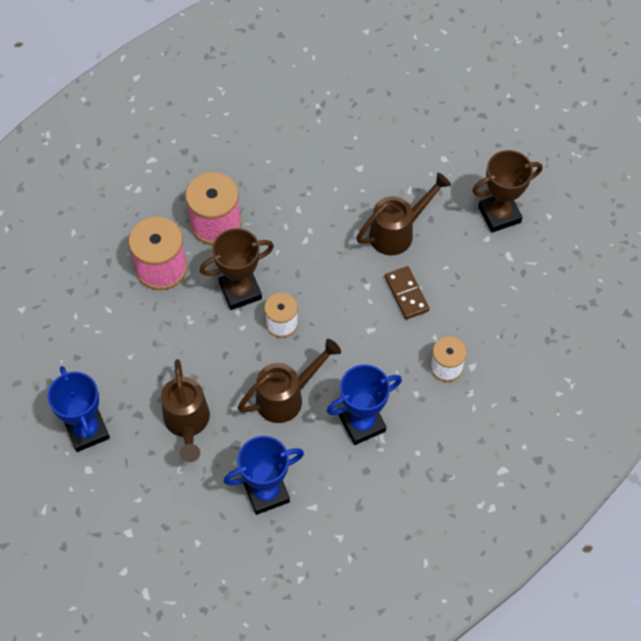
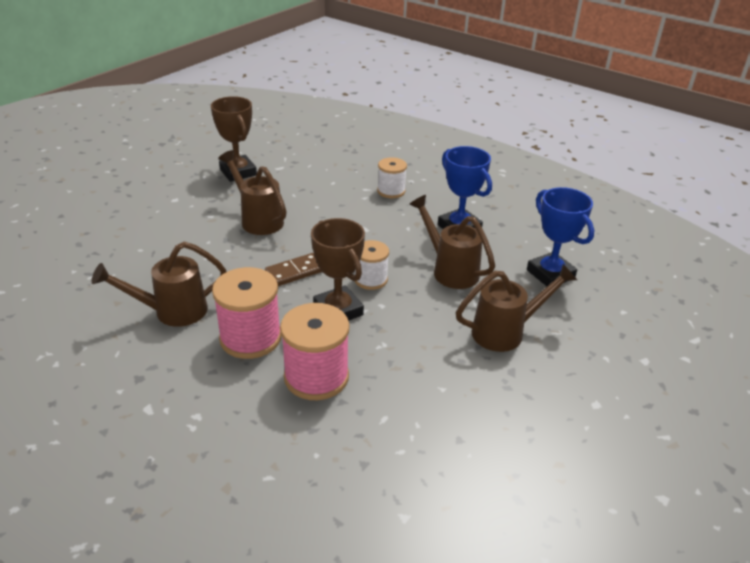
camera: 100 degrees left, 25 degrees down
(87, 430) = (550, 412): blue trophy -> none
(259, 167) = (171, 312): none -> brown watering can
(406, 294) = (324, 212): brown domino -> brown domino (295, 272)

